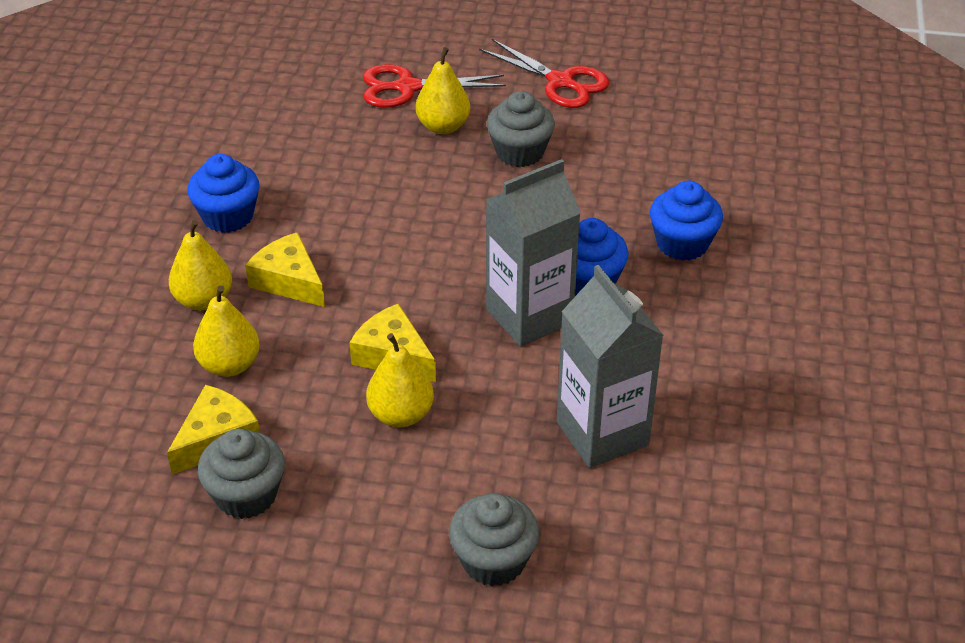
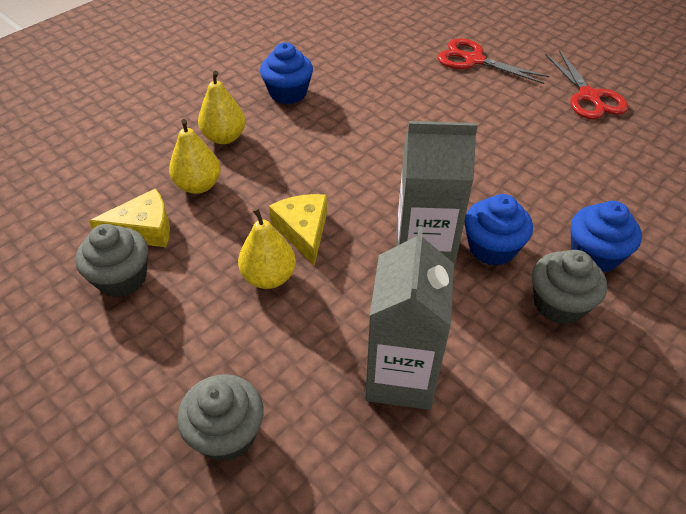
camera: 35 degrees right, 5 degrees up
(289, 281) = (285, 149): yellow cheese -> none
(443, 126) = (476, 93): yellow pear -> none
(520, 152) = (517, 132): grey cupcake -> grey cupcake (559, 304)

